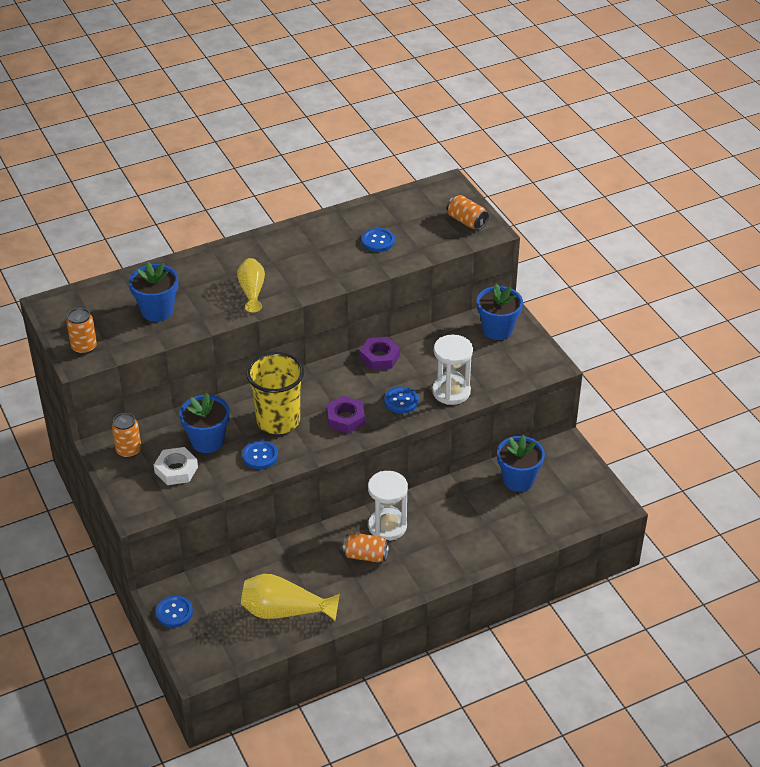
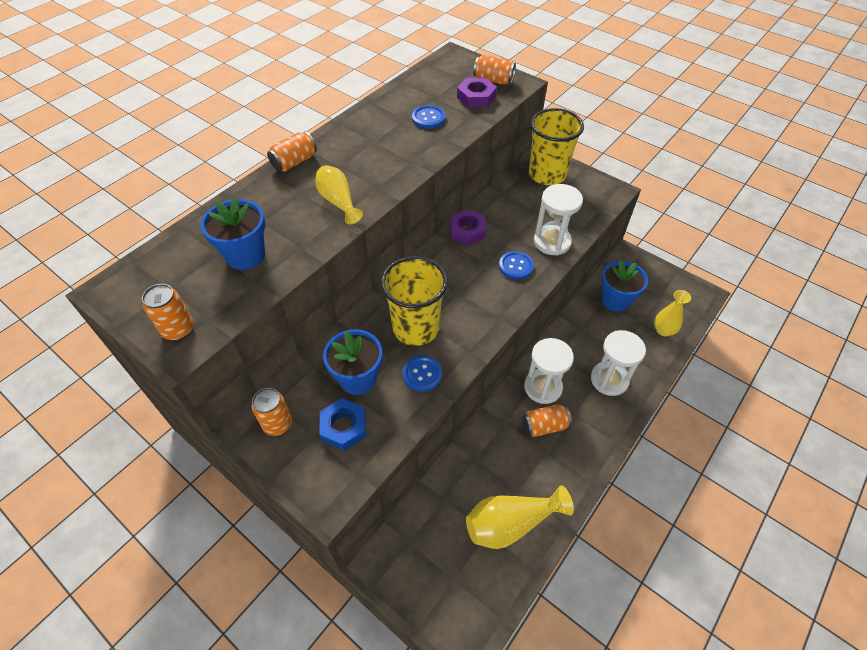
camera: 25 degrees left, 10 degrees up
(174, 612) = (402, 578): blue button -> none
(176, 470) = (343, 427): white nut -> blue nut
(237, 247) = (294, 162): none -> orange can
(345, 418) = (478, 302): purple nut -> purple nut (476, 97)
(455, 542) = (609, 379): none -> white hourglass
(497, 330) = (547, 174): blue flower pot -> yellow cup
(544, 522) = (663, 330): none -> yellow vase

